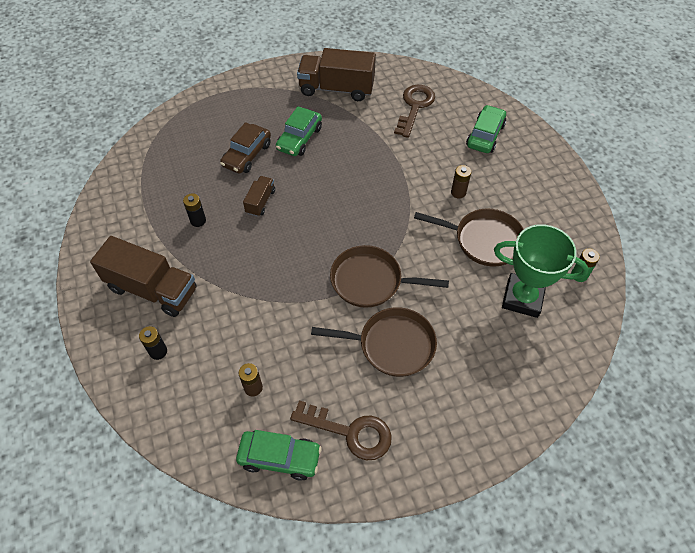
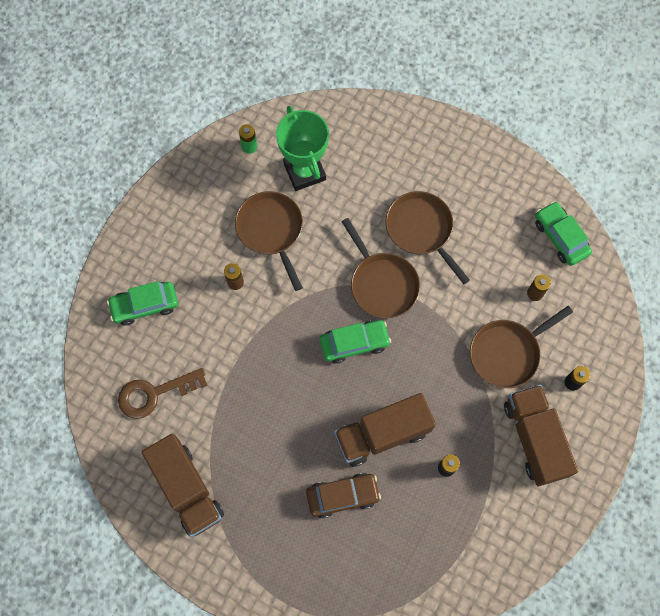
camera: 130 degrees left, 15 degrees up
(229, 324) = (507, 353): none -> brown pan
(260, 202) = (382, 434): brown truck -> brown truck, size x2.01
(299, 138) = (283, 466): green car -> green car (354, 343)
(350, 432) = (505, 209): brown key -> none

